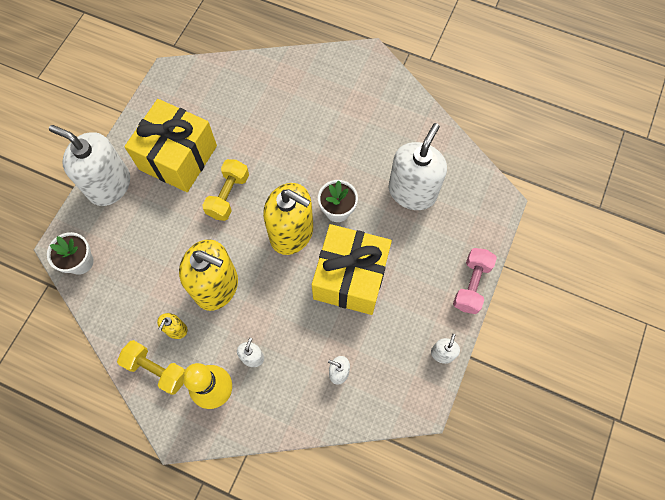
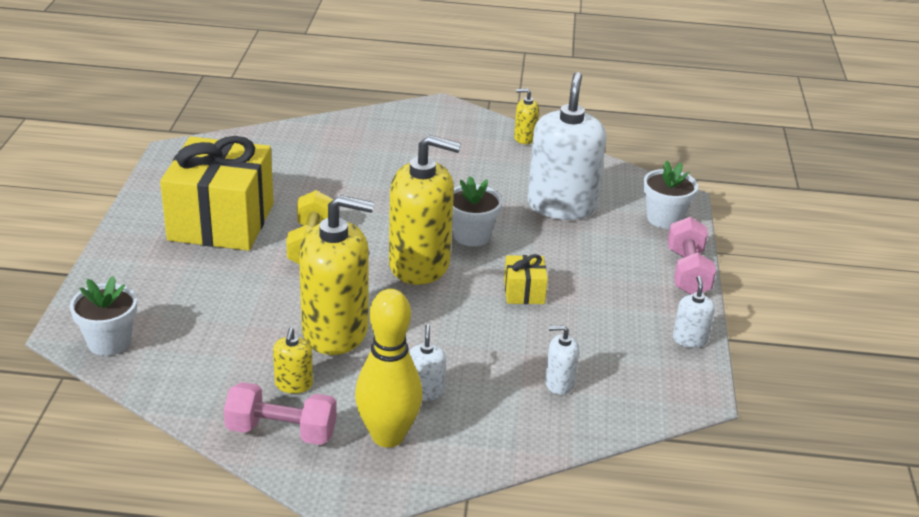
camera: 20 degrees left, 35 degrees down
(109, 185) = (127, 261): white soap dispenser -> none
(156, 369) = (281, 431): yellow dumbbell -> pink dumbbell
(350, 278) = (524, 292): yellow gift -> yellow gift, size x0.42
(416, 106) = (525, 138): none -> yellow soap dispenser
(480, 222) = (664, 218): none -> white flower pot

